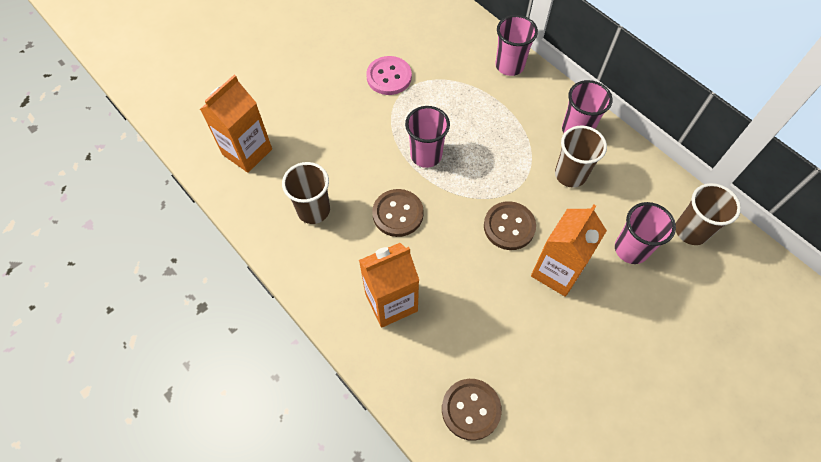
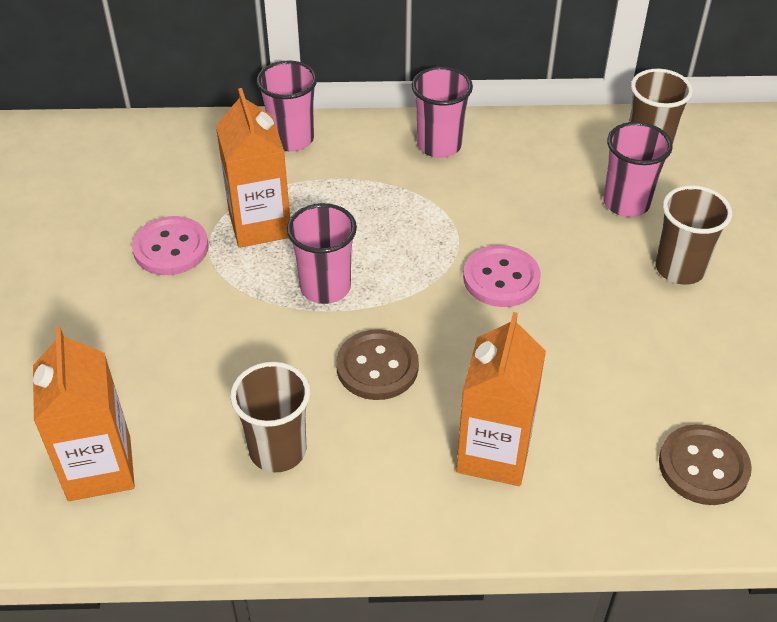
camera: 50 degrees left, 15 degrees down
(509, 226) = (501, 278): brown button -> pink button
(557, 271) = (597, 277): orange carton -> orange carton (260, 225)
(570, 174) = (488, 187): brown cup -> brown cup (679, 269)

